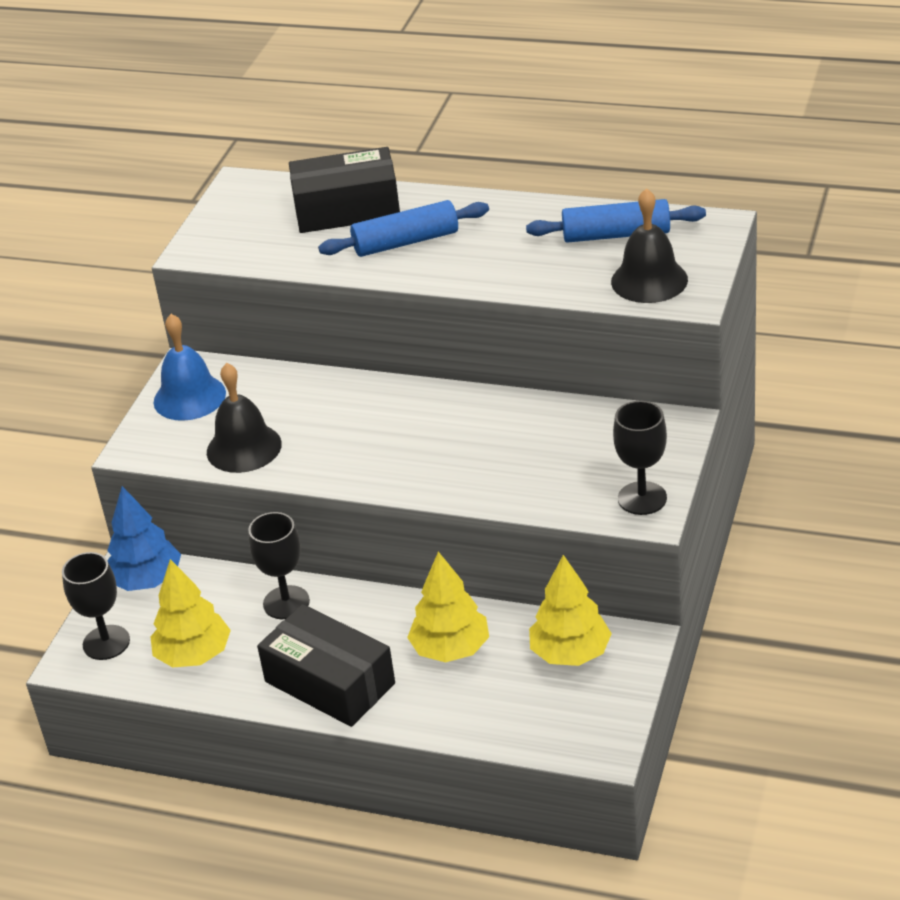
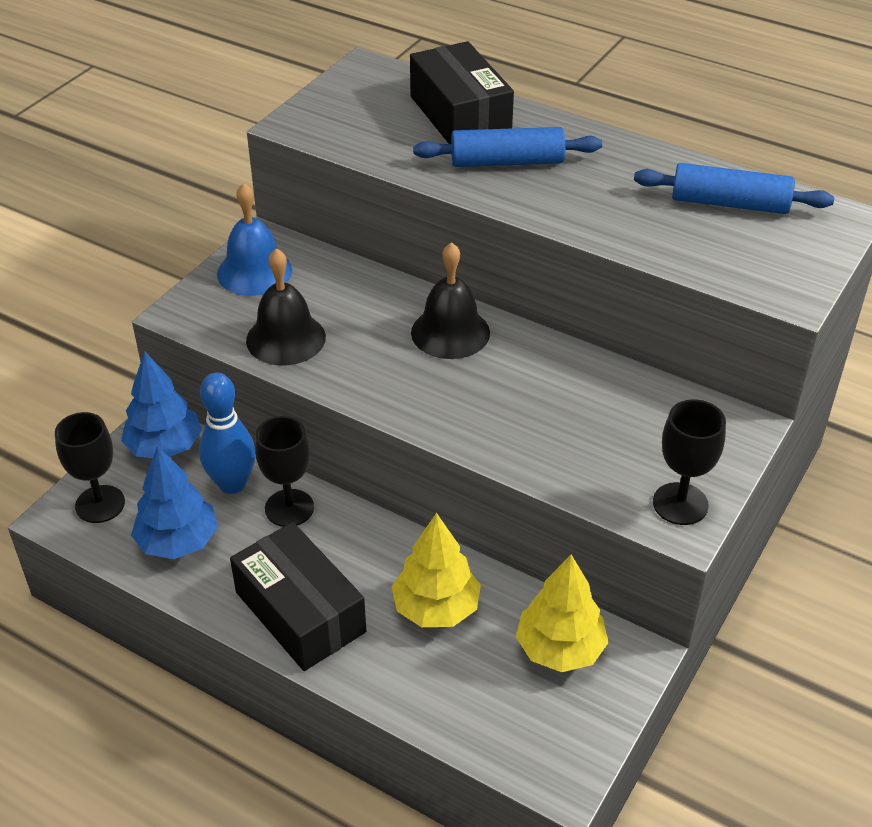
camera: 10 degrees right, 5 degrees up
(194, 655) = (178, 542): yellow tree -> blue tree
(224, 595) = (232, 484): none -> blue bowling pin
(347, 209) = (460, 115): black box -> black box turned 60 degrees clockwise
(649, 280) = (751, 262): black bell -> black bell (450, 332)

